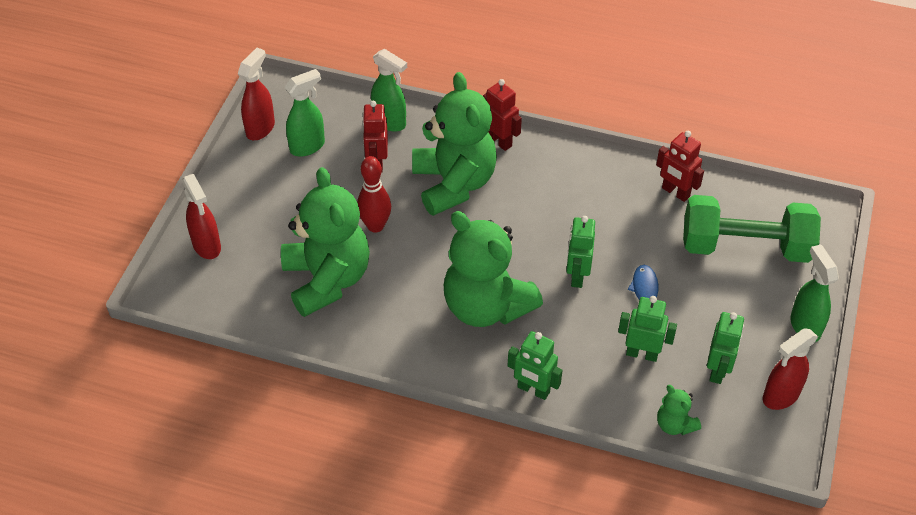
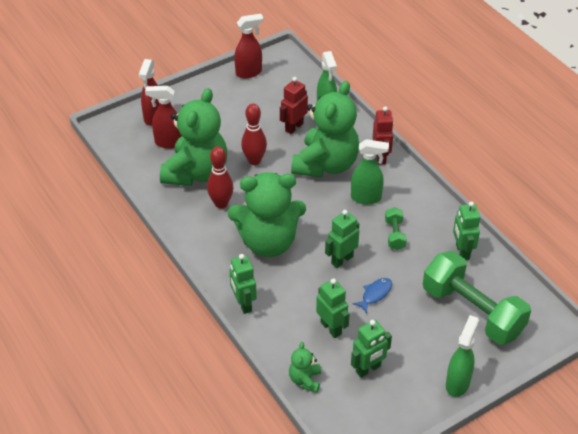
camera: 40 degrees right, 5 degrees down
(308, 146) = (264, 96): green spray bottle -> green spray bottle (366, 198)
(392, 297) = (221, 204): none -> red bowling pin
(486, 306) = (268, 242): green teddy bear -> green teddy bear turned 90 degrees counterclockwise
(598, 215) = (394, 235): none -> green dumbbell
(675, 192) = (462, 252): red robot -> green robot
(780, 396) = (391, 411): red spray bottle -> red spray bottle (168, 142)

